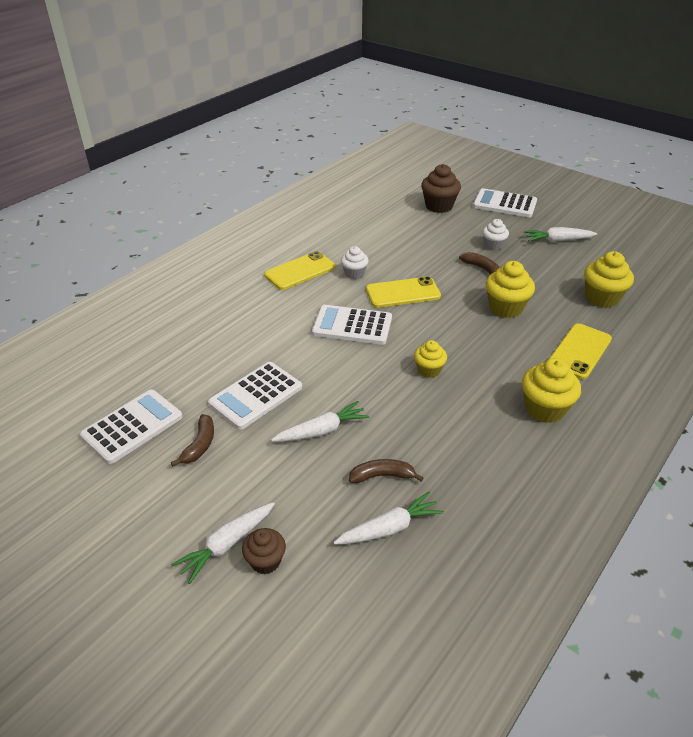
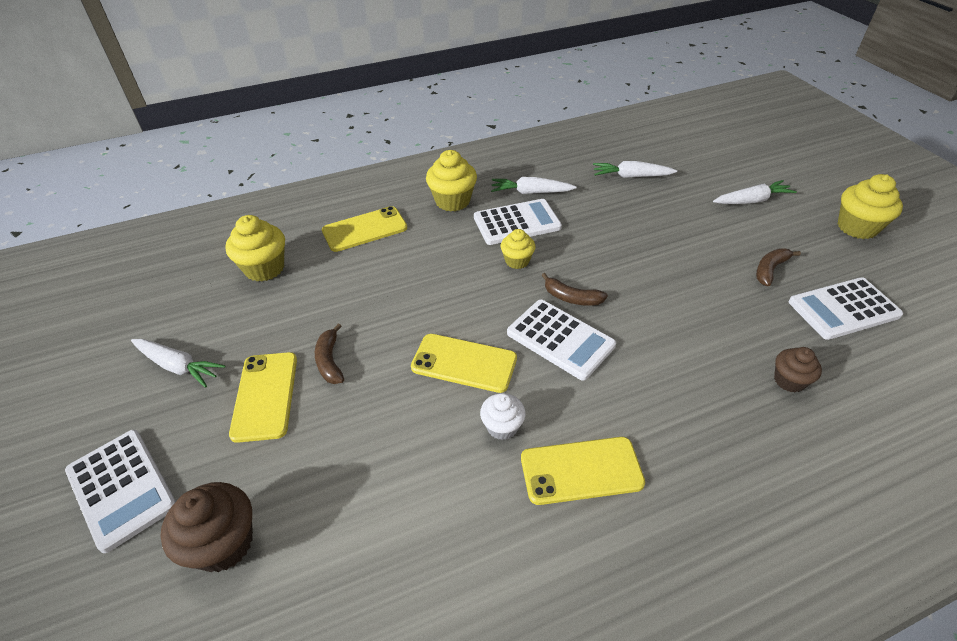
camera: 150 degrees left, 5 degrees up
(256, 395) = (705, 296): white calculator -> white calculator (517, 223)
(265, 561) = (725, 186): brown cupcake -> brown cupcake (789, 381)
(321, 431) = (651, 245): white carrot -> white carrot (531, 192)
(382, 476) = (617, 202): brown banana -> brown banana (571, 298)
(493, 245) = (265, 396): white cupcake -> yellow phone
(505, 308) = (372, 295): yellow cupcake -> yellow cupcake (857, 227)

